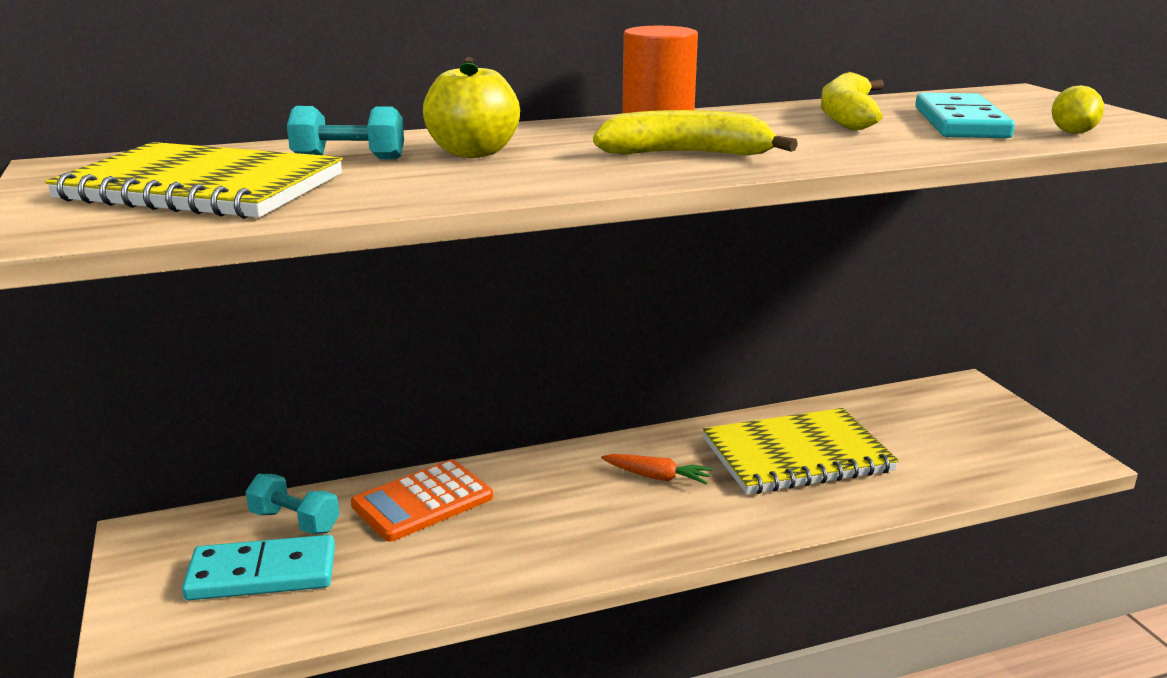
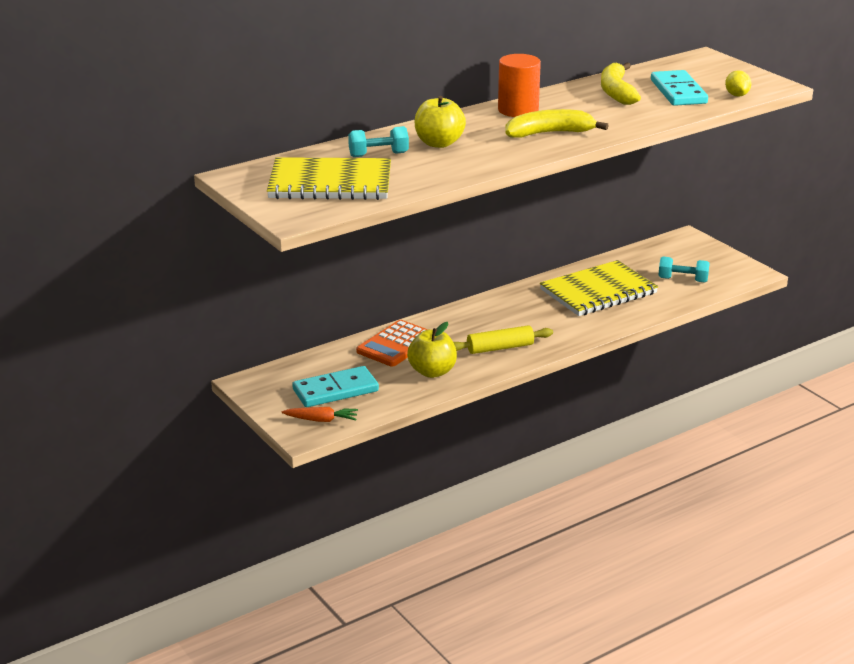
camera: 15 degrees left, 5 degrees up
(295, 521) = (330, 364): turquoise dumbbell -> turquoise dumbbell (682, 280)
(445, 563) = (432, 372): none -> yellow apple
(586, 534) = (500, 348): none -> yellow rolling pin
(657, 477) = (523, 314): orange carrot -> orange carrot (321, 420)

